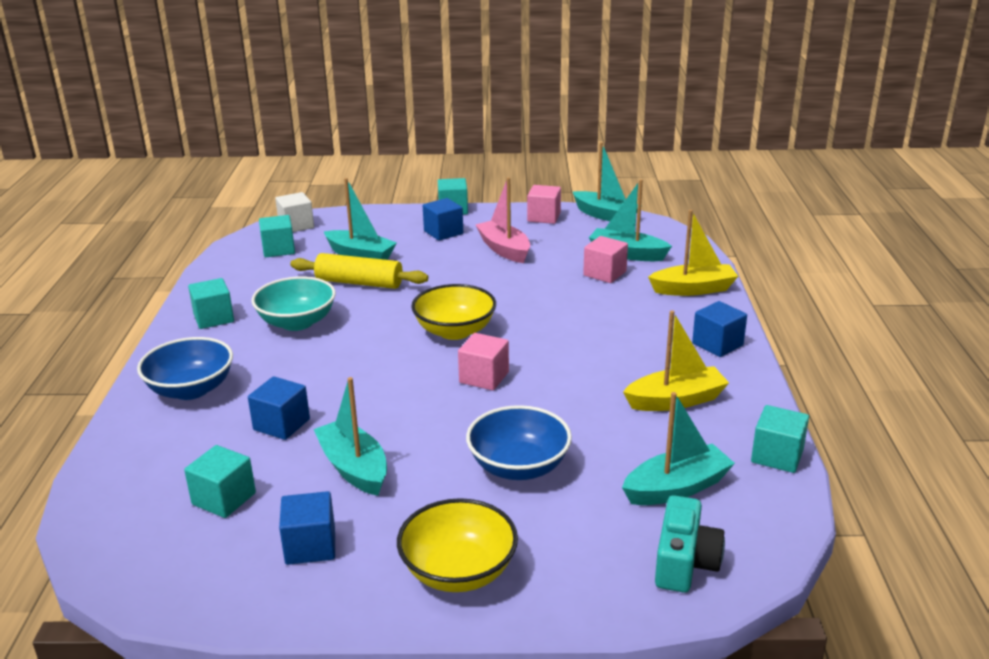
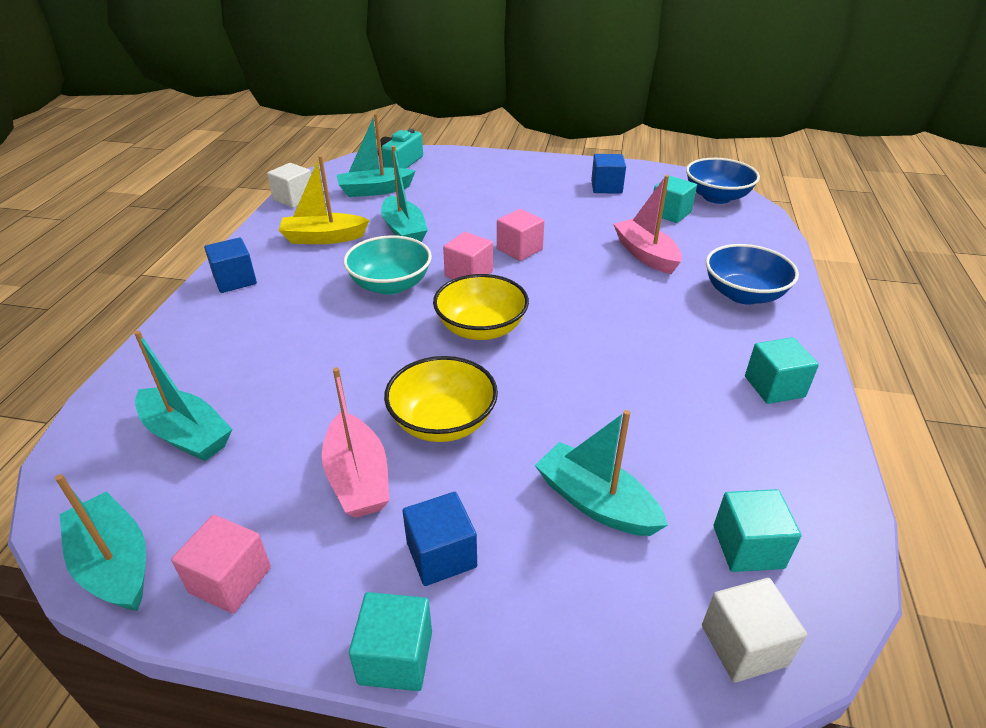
camera: 170 degrees left, 10 degrees up
(281, 424) = (646, 255): blue cube -> pink boat
(297, 322) = (664, 365): turquoise bowl -> turquoise bowl (390, 285)
(354, 468) = (583, 221): turquoise boat -> turquoise boat (404, 231)
(359, 283) = (593, 429): yellow rolling pin -> none
(458, 571) = (522, 171): yellow bowl -> yellow bowl (443, 422)
(518, 466) = (468, 210): blue bowl -> blue bowl (717, 197)
(604, 273) = (253, 396): pink cube -> pink cube (519, 249)
(693, 289) = (176, 352): yellow boat -> none
(777, 456) = (294, 199): turquoise cube -> white cube

